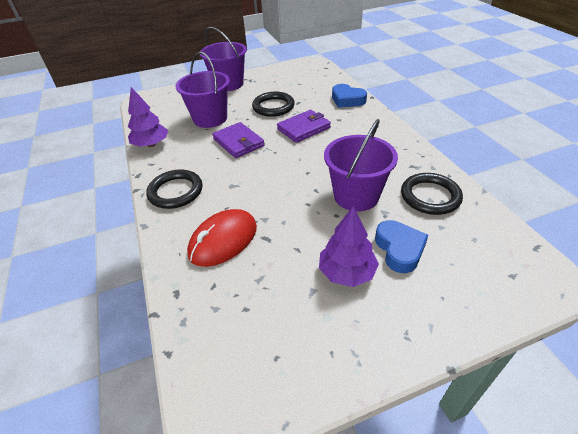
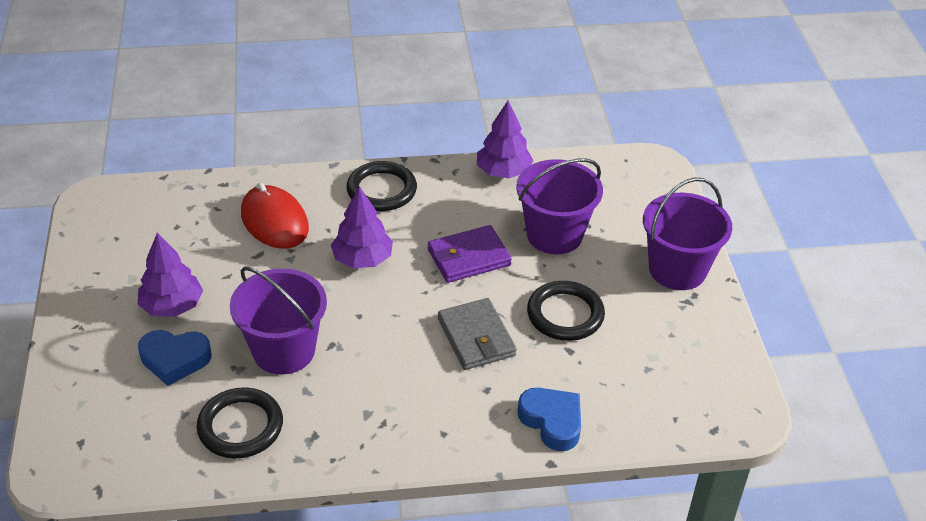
camera: 100 degrees right, 0 degrees up
(254, 183) = (362, 259): none -> purple tree
(303, 128) = (476, 337): purple wallet -> grey wallet
(347, 100) = (552, 421): blue heart -> blue heart turned 90 degrees clockwise

